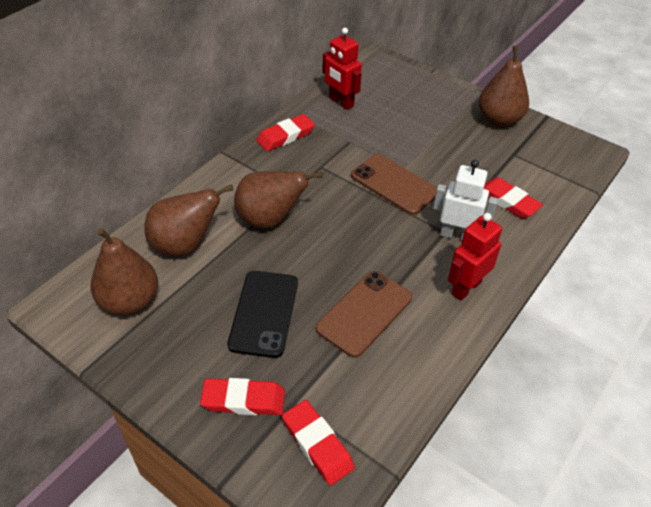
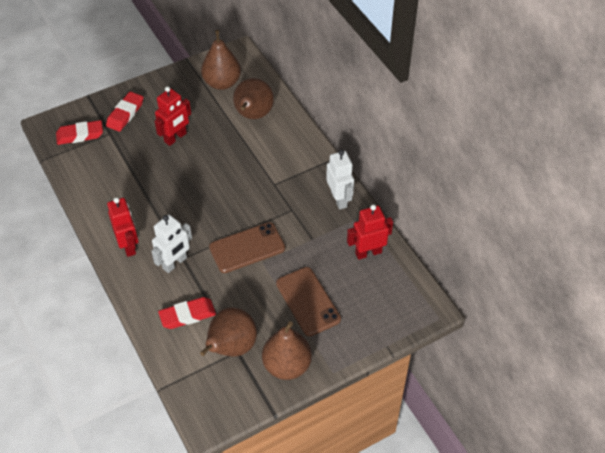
camera: 115 degrees right, 5 degrees up
(264, 313) = (175, 138): black phone -> red robot
(270, 219) = (251, 163): brown pear -> brown pear (231, 347)
(285, 136) = (339, 199): red eraser -> white robot
(364, 313) = (144, 184): brown phone -> brown phone (308, 301)

